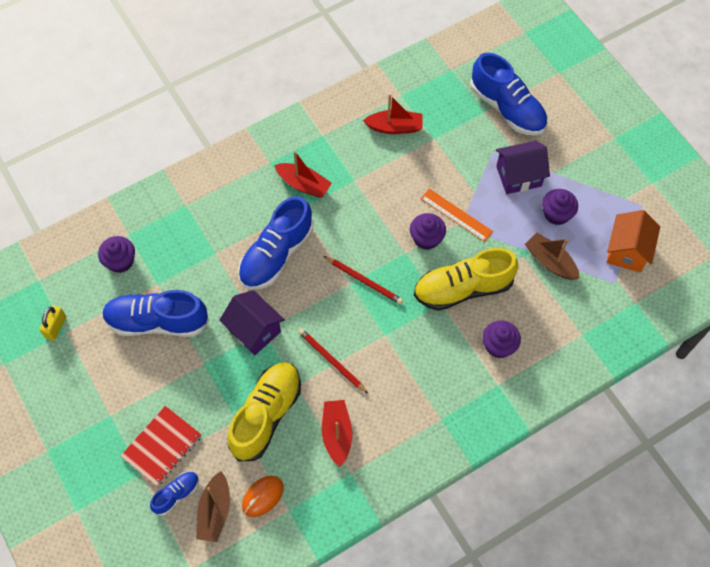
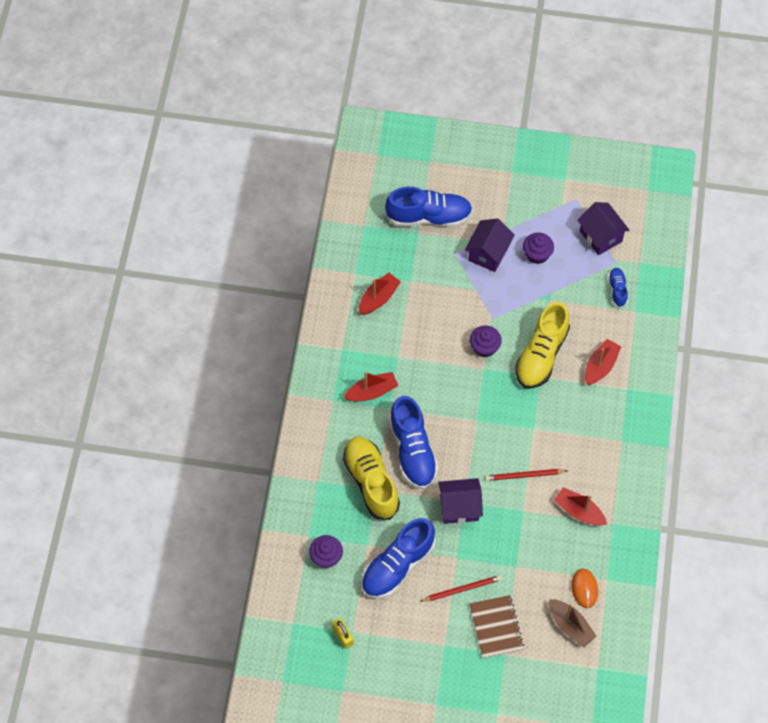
camera: 50 degrees left, 0 degrees up
(162, 446) = (496, 627): red notebook -> brown notebook
(176, 494) = (538, 641): blue shoe -> blue shoe (617, 290)
(266, 415) = (528, 545): yellow shoe -> yellow shoe (371, 482)
(364, 281) = (482, 410): red pencil -> red pencil (461, 589)
(456, 215) = (483, 315): orange ruler -> none
(499, 345) = (600, 366): purple cupcake -> red boat
(550, 262) = (568, 287): brown boat -> none
(627, 251) = (601, 236): orange house -> purple house

